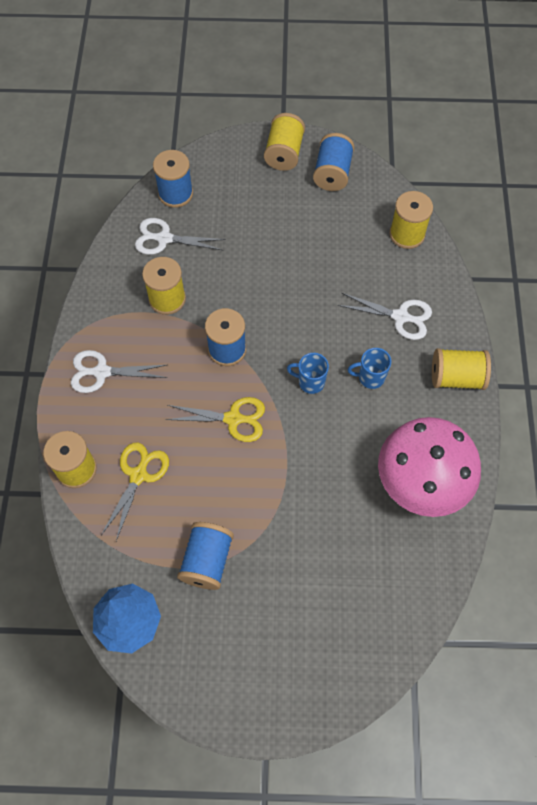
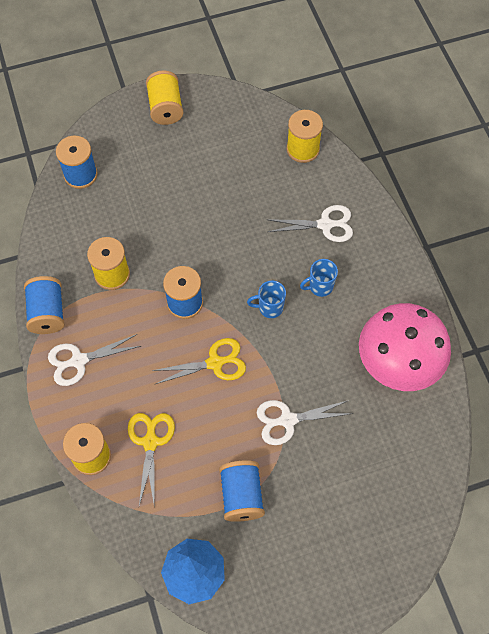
camera: 20 degrees left, 0 degrees up
(164, 238) = (87, 219): white scissors -> white scissors (288, 420)
(332, 173) = (216, 114): blue spool -> blue spool (47, 313)
(456, 377) = (392, 263): yellow spool -> none

